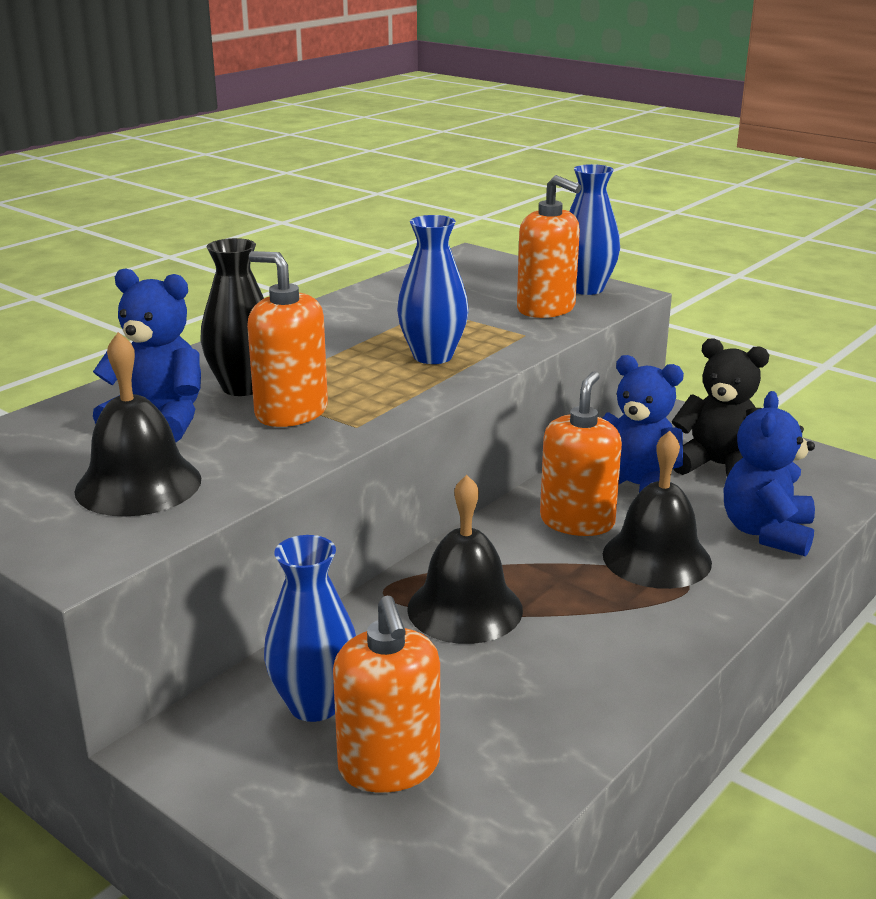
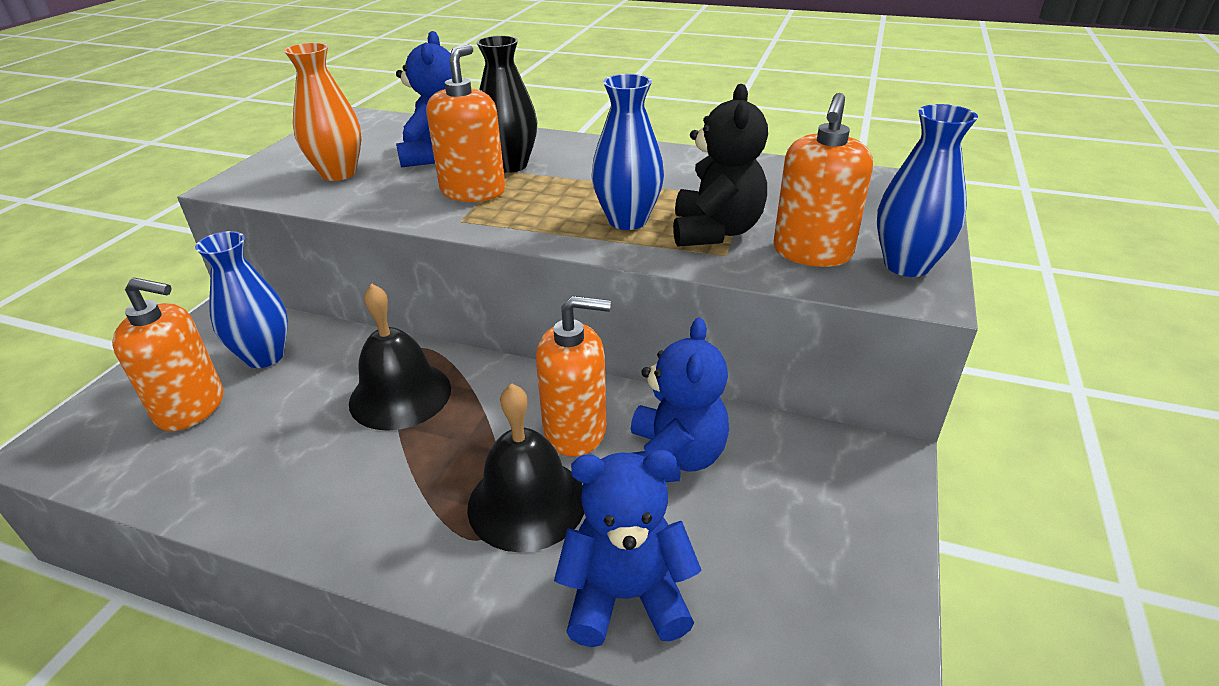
camera: 70 degrees right, 10 degrees up
(138, 484) = (338, 173): black bell -> orange vase
(389, 766) = (191, 407): orange soap dispenser -> orange soap dispenser turned 135 degrees counterclockwise
(718, 466) = (773, 523): black teddy bear -> black teddy bear (715, 231)

